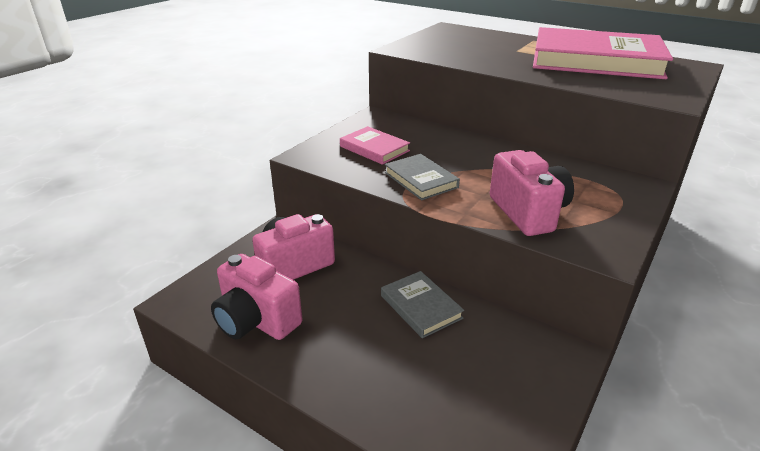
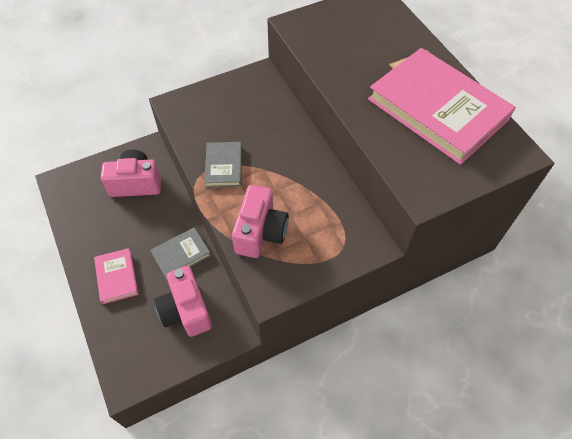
camera: 30 degrees right, 25 degrees up
(256, 320) = (87, 217): pink camera -> pink camera (186, 310)
(374, 148) = (224, 116): pink book -> pink book (117, 277)
(421, 307) = (181, 254): grey book -> grey book turned 60 degrees clockwise

